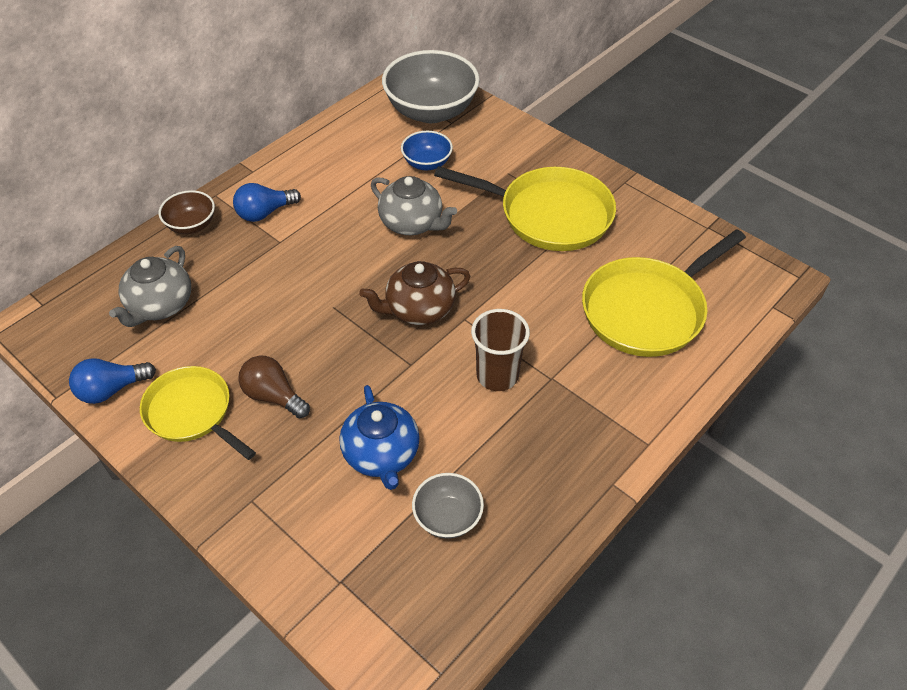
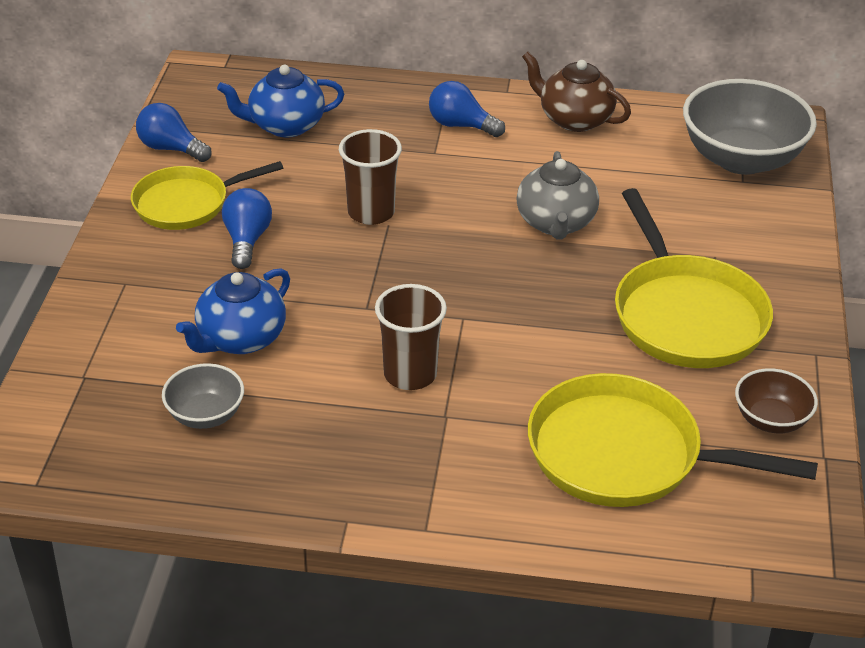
camera: 55 degrees right, 10 degrees down
(160, 306) = (285, 125): grey teapot -> blue teapot
(191, 225) = (397, 93): brown bowl -> brown bowl (771, 420)
(192, 412) = (187, 203): yellow pan -> yellow pan turned 120 degrees counterclockwise
(273, 396) = (247, 240): brown light bulb -> blue light bulb
(311, 309) = (371, 212): none -> brown cup
(419, 309) = (442, 281): brown teapot -> brown teapot (574, 119)
(427, 163) = (656, 193): blue bowl -> none

